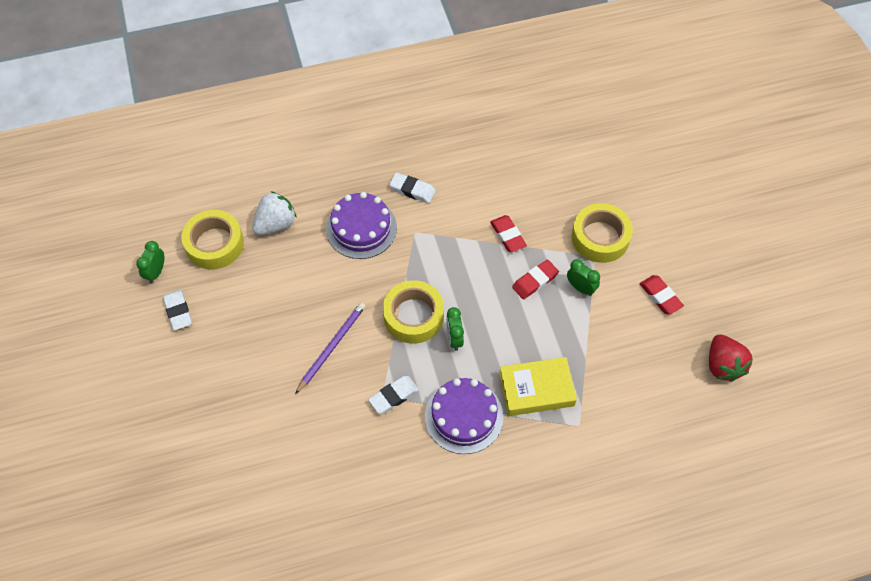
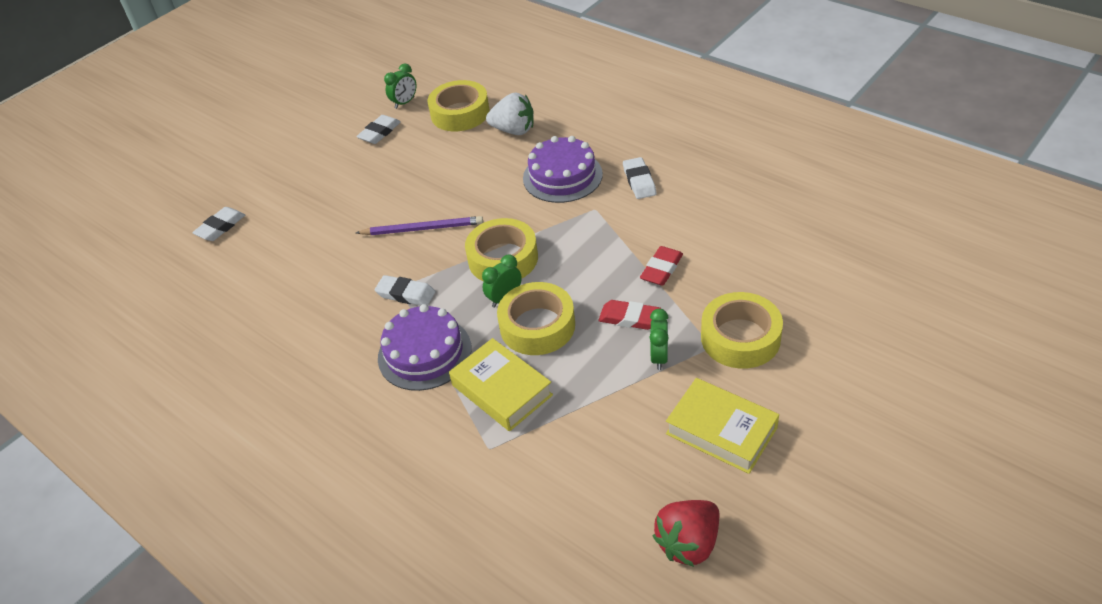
camera: 60 degrees right, 15 degrees down
(156, 272) = (404, 103): green clock -> green clock turned 150 degrees clockwise
(183, 490) = (220, 227): none -> white eraser
(497, 335) = (537, 326): none -> yellow tape
(660, 296) = (721, 431): red eraser -> yellow book

